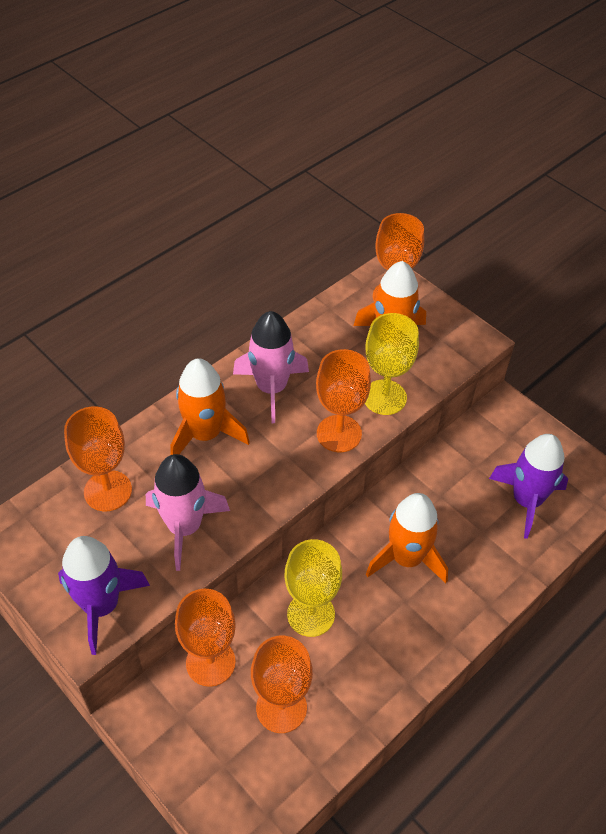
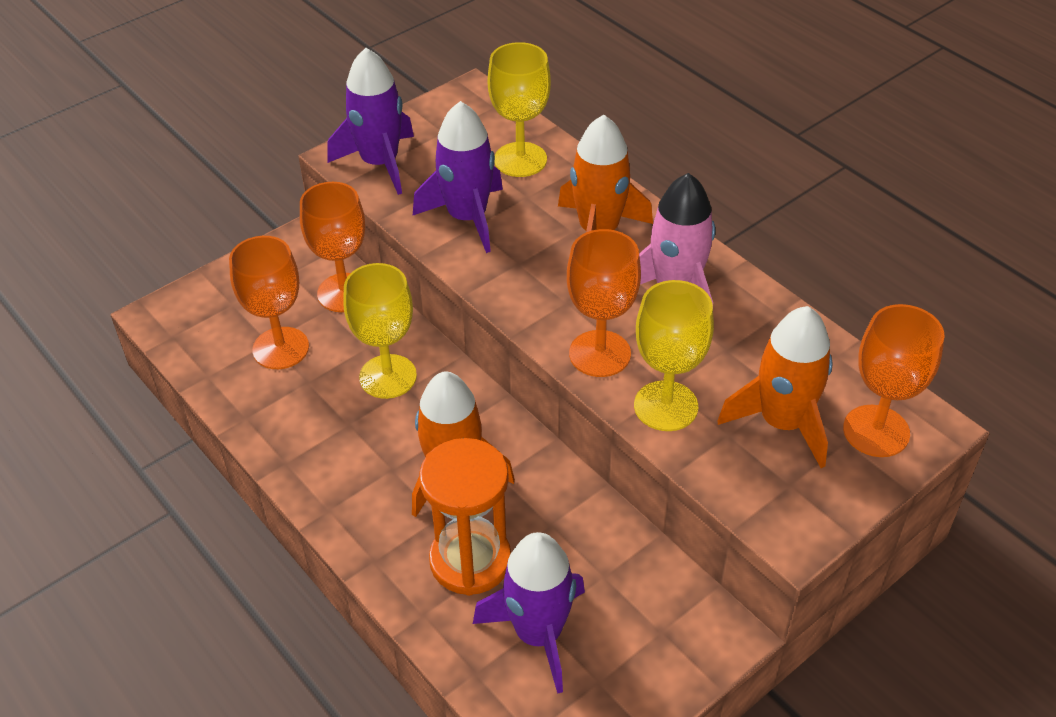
camera: 95 degrees right, 5 degrees down
(108, 491) = (520, 160): orange goblet -> yellow goblet
(185, 527) = (467, 218): pink rocket -> purple rocket
(478, 543) = (470, 560): none -> orange hourglass

